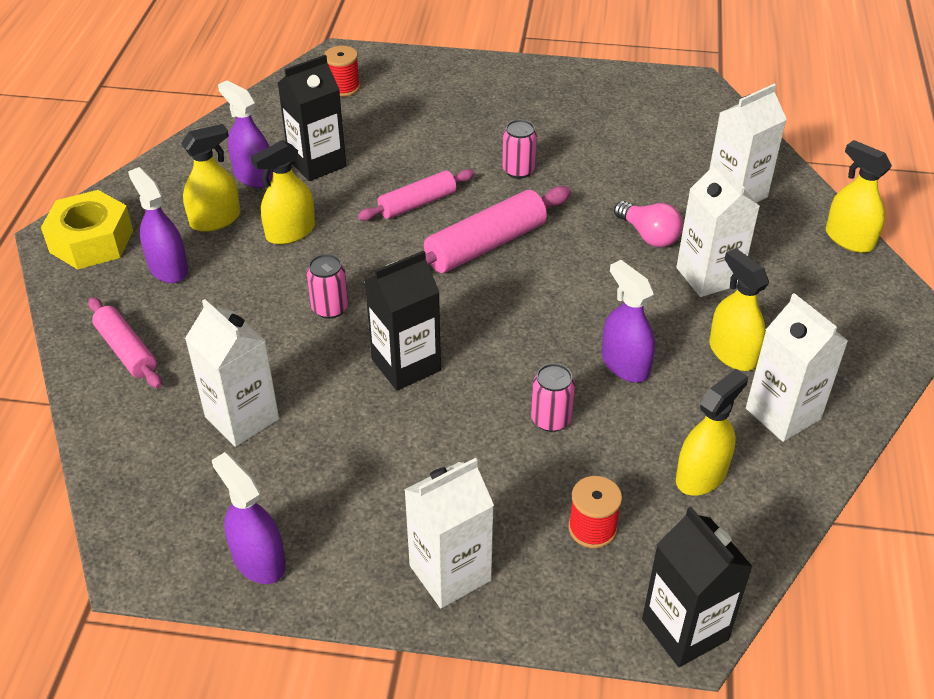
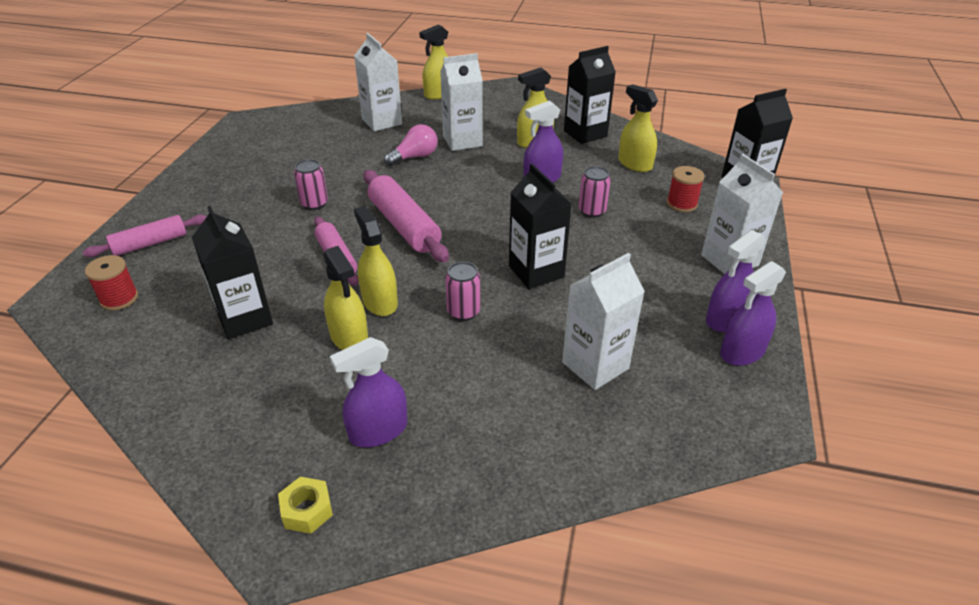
camera: 85 degrees left, 5 degrees down
(91, 241) = (307, 510): yellow nut -> yellow nut, size x0.51
(127, 350) = (502, 457): pink rolling pin -> pink rolling pin (150, 243)
(215, 220) = (308, 394): yellow spray bottle -> yellow spray bottle (379, 302)
(253, 176) = (243, 366): purple spray bottle -> purple spray bottle (726, 319)
(783, 414) = (585, 134): white carton -> black carton

